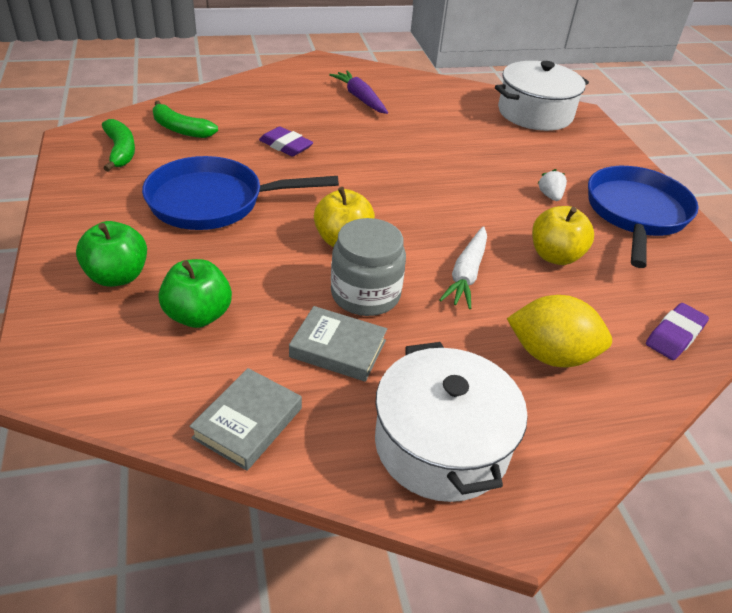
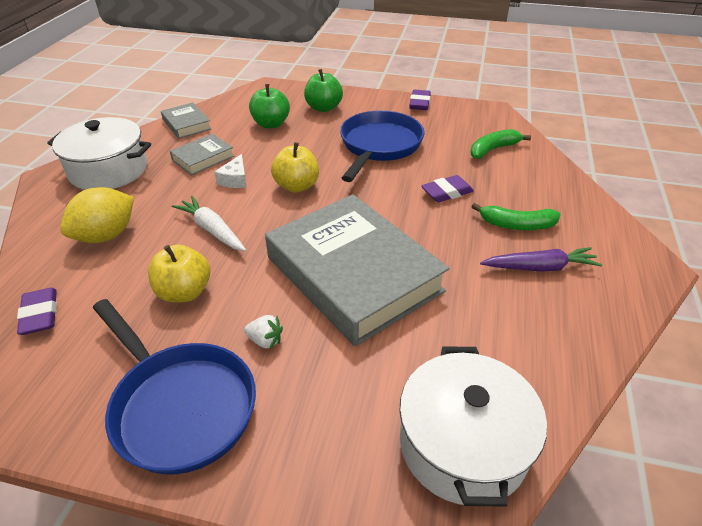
camera: 120 degrees right, 0 degrees up
(71, 191) = (419, 103): none -> purple eraser
(120, 151) = (465, 123): green banana -> green banana (517, 225)
(365, 294) = (235, 179): grey jar -> white cheese
(444, 173) = (353, 274): none -> grey book

